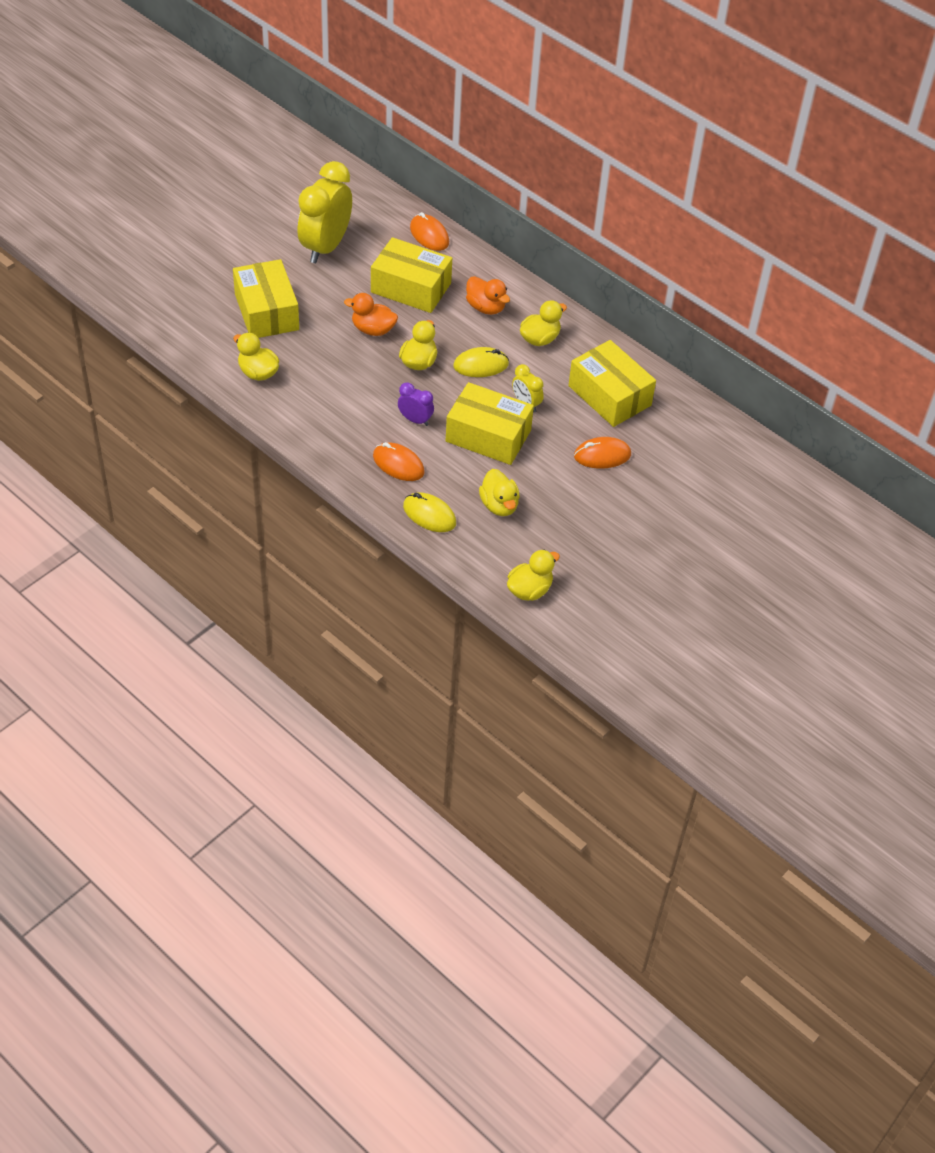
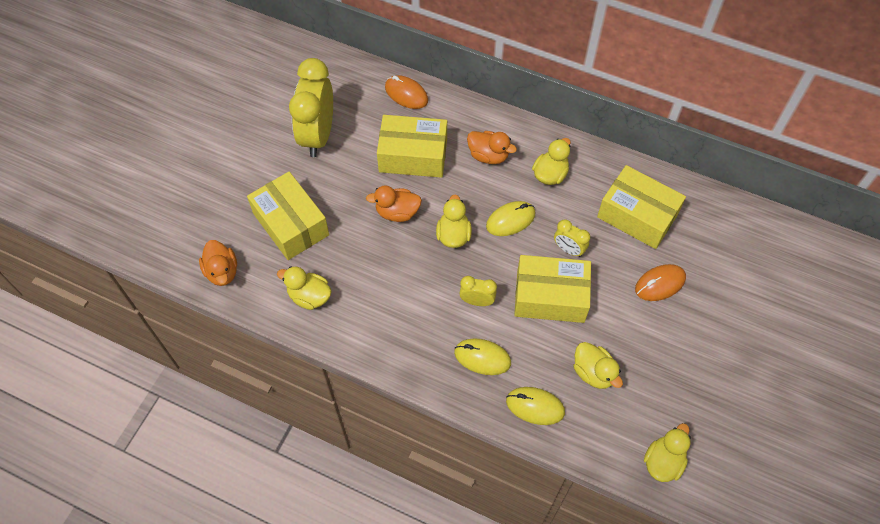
camera: 15 degrees left, 10 degrees up
(185, 331) = (222, 271): none -> orange duck
(398, 464) = (482, 358): orange mouse -> yellow mouse
(415, 420) = (477, 301): purple clock -> yellow clock

